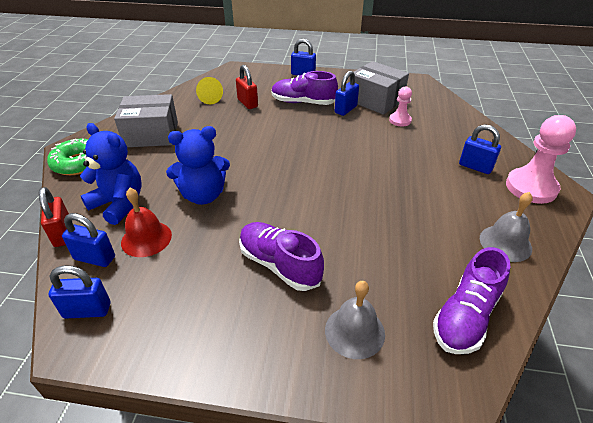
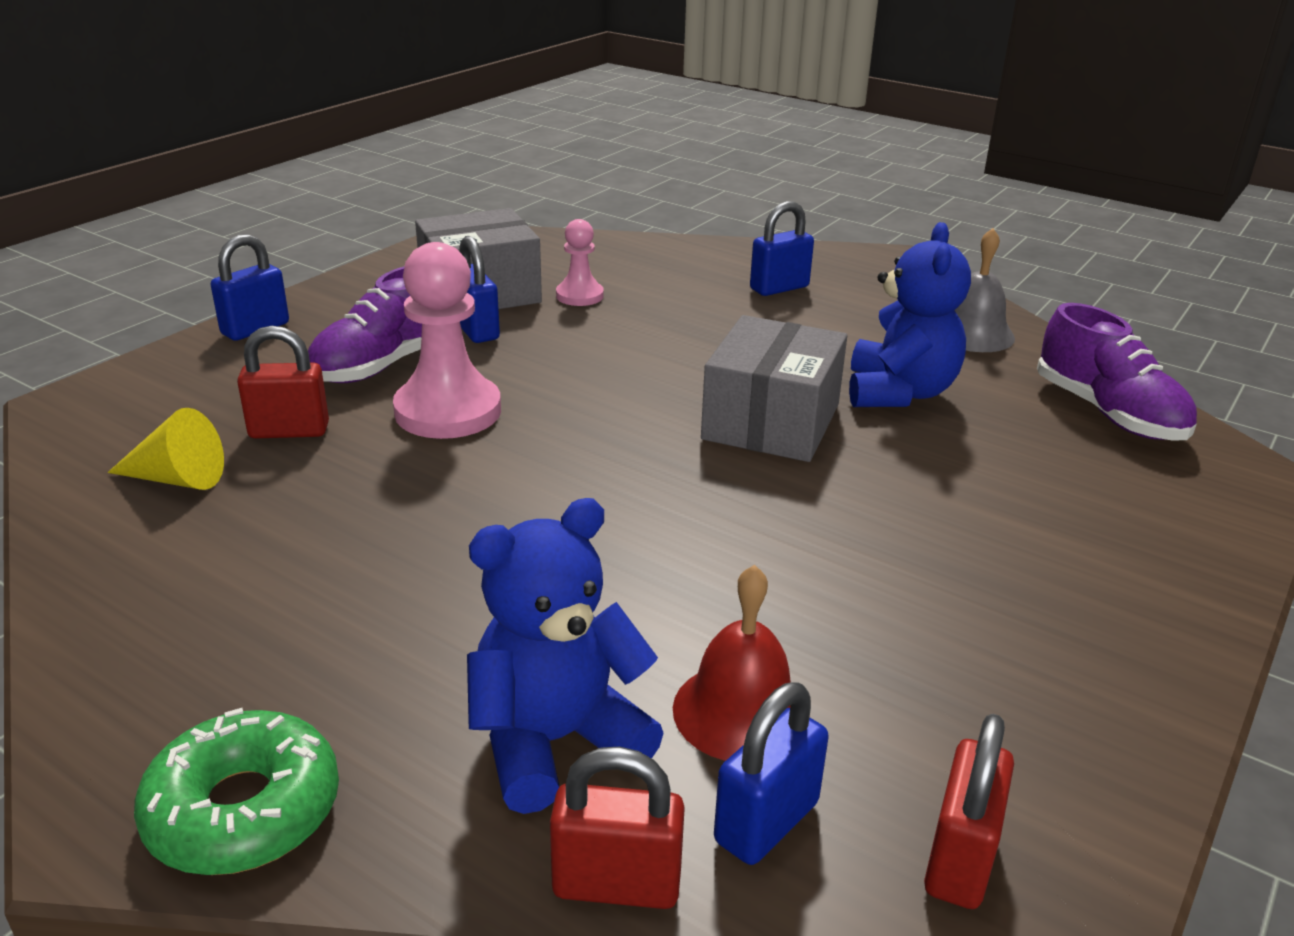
camera: 65 degrees left, 10 degrees down
(87, 310) = (959, 860): blue padlock -> red padlock
(151, 134) = (249, 619): grey box -> grey box (771, 422)
(203, 195) = (632, 586): blue teddy bear -> blue teddy bear (899, 392)
(279, 265) = (927, 542): purple shoe -> none
(354, 331) = (1115, 512): grey bell -> none
(531, 187) = (861, 272): pink pawn -> pink pawn (448, 411)

